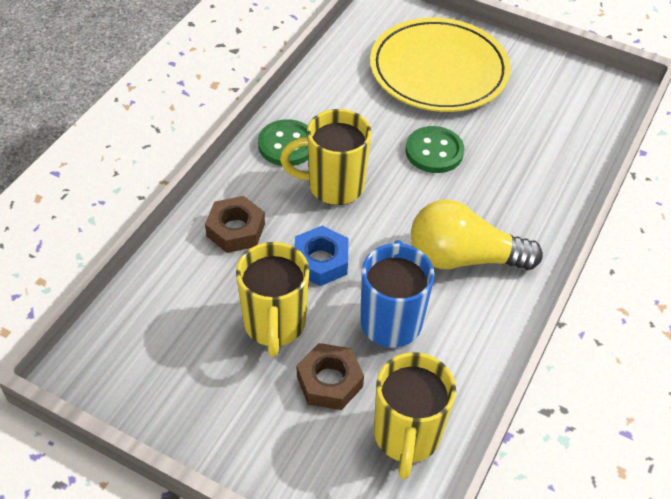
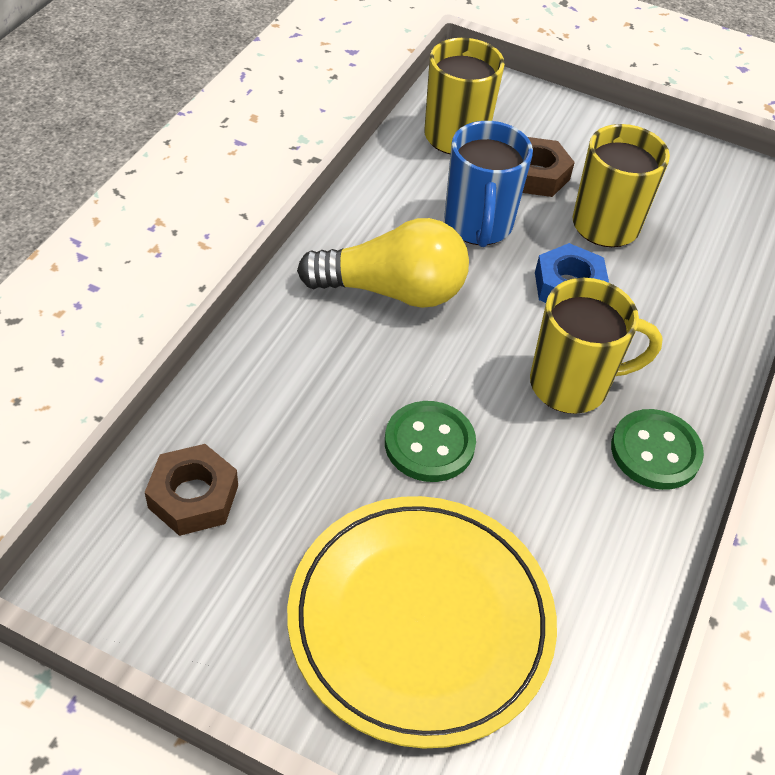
camera: 175 degrees right, 0 degrees up
(236, 230) = (684, 324): brown nut -> brown nut (193, 496)

